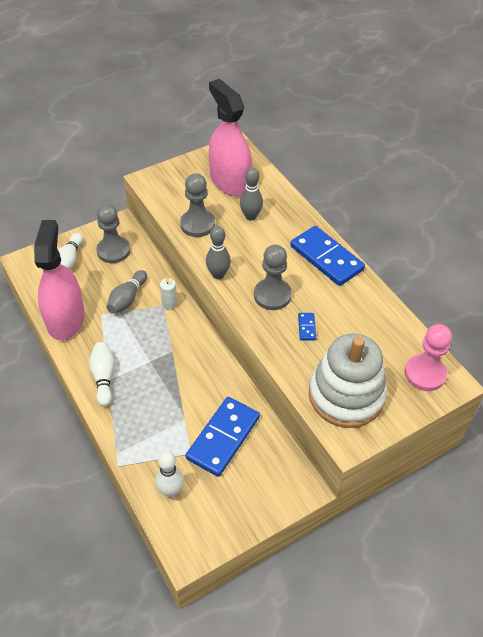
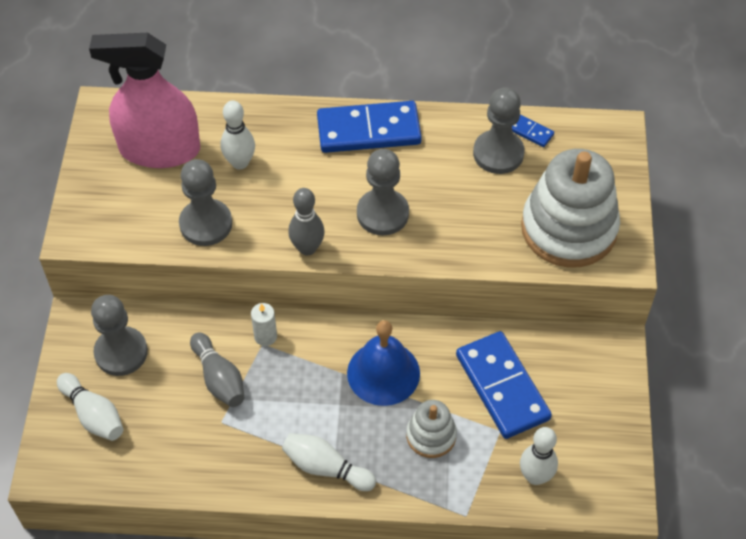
camera: 55 degrees left, 5 degrees up
(65, 319) = (195, 466): pink spray bottle -> none
(161, 418) = (431, 435): none -> white stacking toy
(187, 371) = (383, 373): none -> blue bell
(250, 216) = (240, 163): grey bowling pin -> white bowling pin
(306, 327) = (454, 209): blue domino -> blue domino (530, 132)
(370, 328) = (498, 153): none -> grey pawn
(425, 374) = (590, 145): pink pawn -> none

